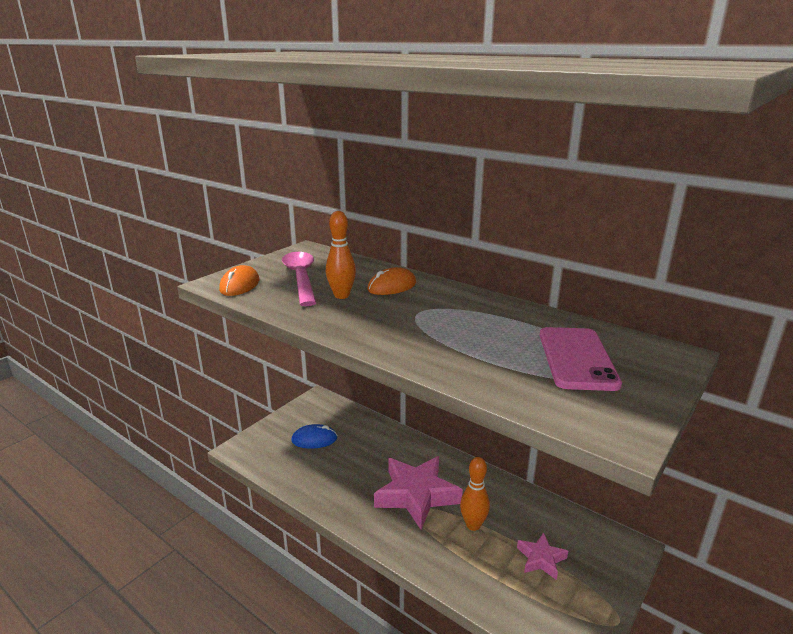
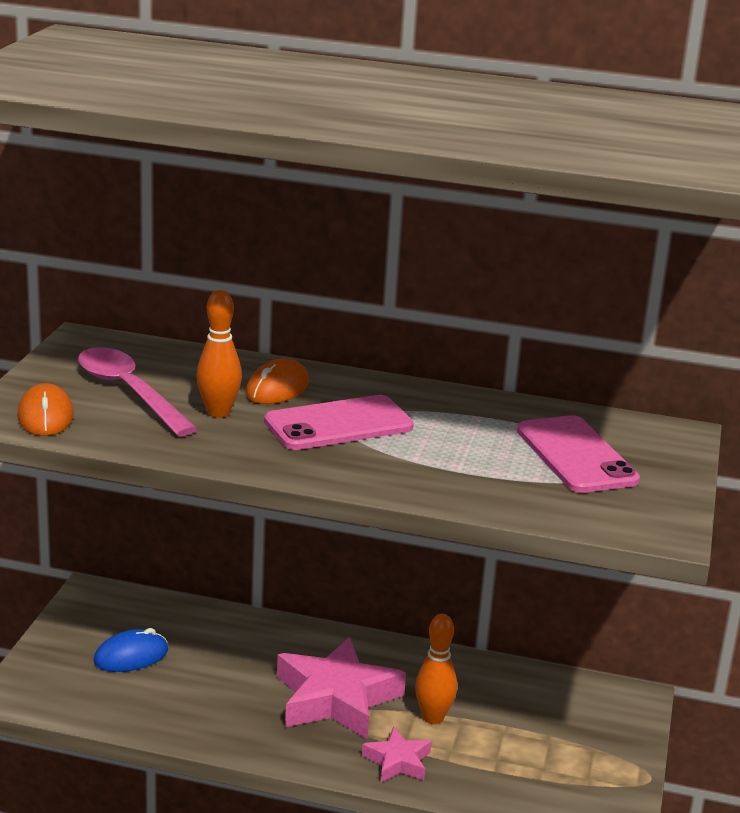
camera: 25 degrees left, 0 degrees up
(412, 313) = (338, 424): none -> pink phone
(541, 559) = (536, 736): pink star -> pink star (397, 761)

